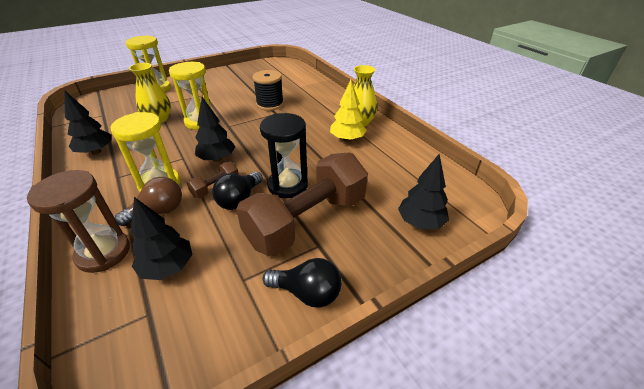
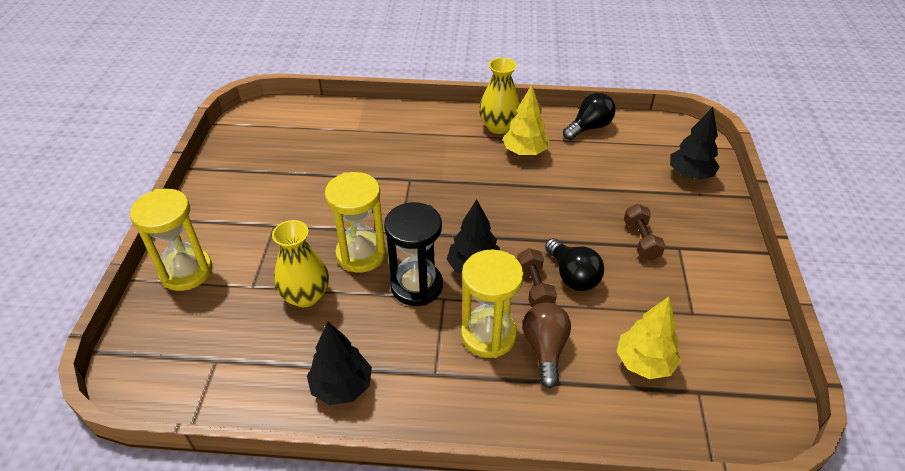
camera: 55 degrees left, 5 degrees up
(104, 253) = (588, 413): brown hourglass -> none
(168, 267) = (644, 363): black tree -> yellow tree
(270, 104) = (379, 174): black spool -> none
(288, 185) = (575, 231): black hourglass -> black hourglass (416, 286)
(307, 221) = (641, 241): brown dumbbell -> brown dumbbell, size x0.42
(307, 293) = (731, 278): black light bulb -> black light bulb (589, 127)

